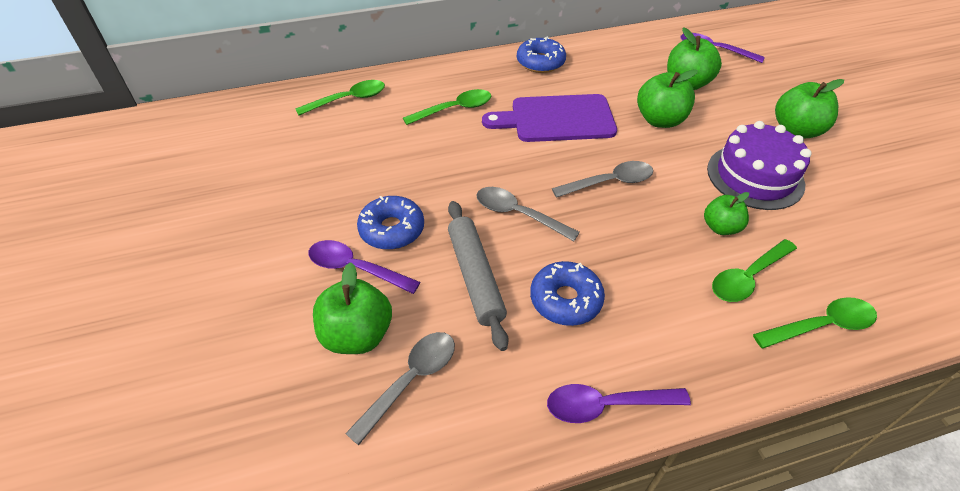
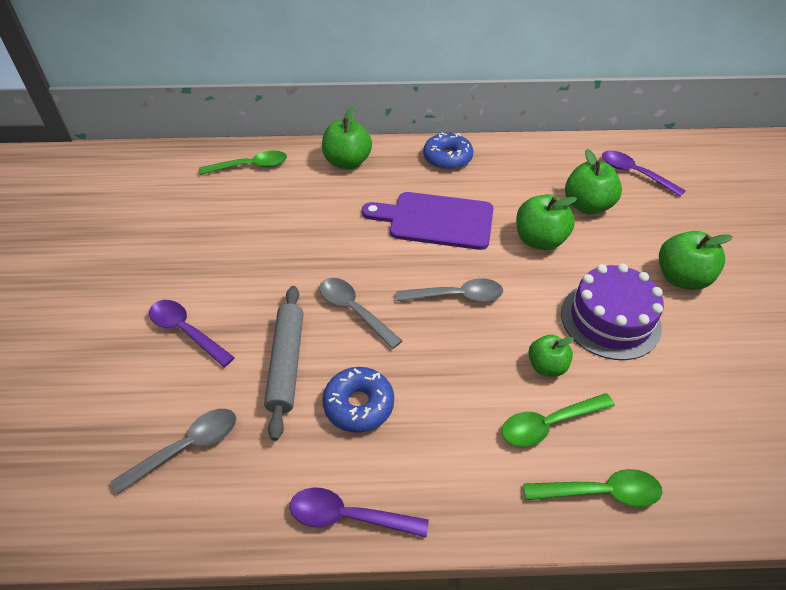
camera: 15 degrees right, 0 degrees up
(357, 335) = (161, 394): green apple -> green apple (347, 162)
(392, 229) = (233, 301): blue donut -> none
(454, 109) = (343, 193): green spoon -> none

